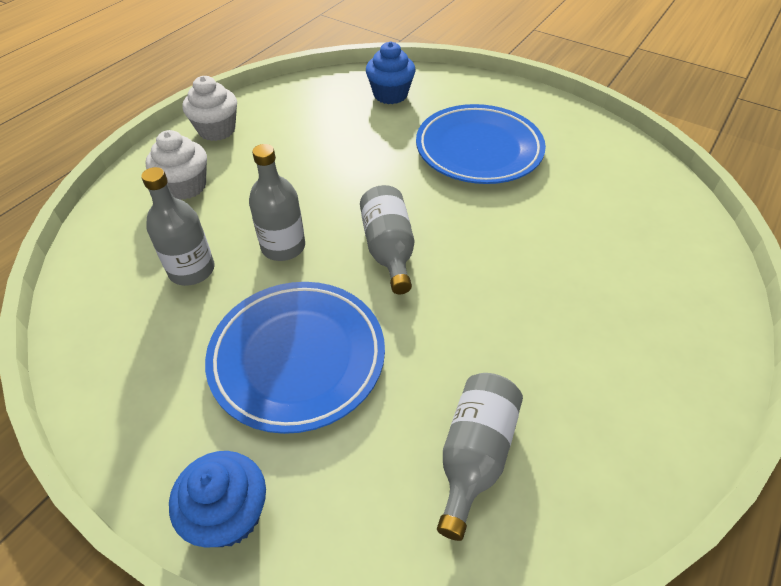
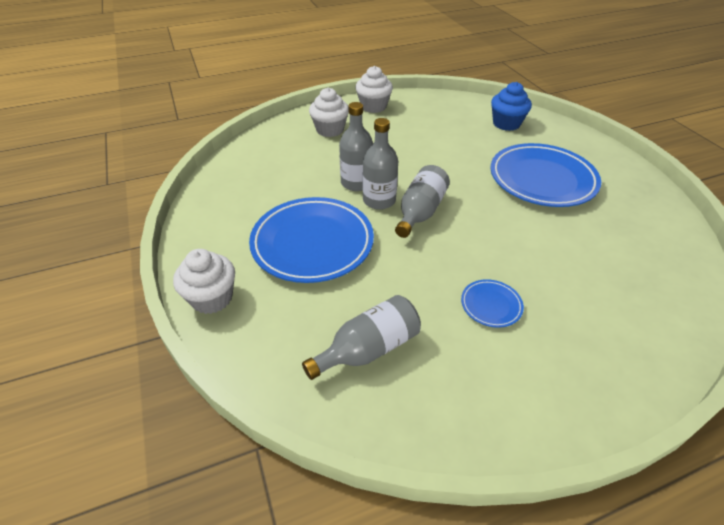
camera: 35 degrees right, 5 degrees down
(192, 270) = (296, 173): grey bottle -> grey bottle (379, 200)
(229, 514) = (212, 298): blue cupcake -> white cupcake
(547, 324) = (491, 305): none -> blue plate

